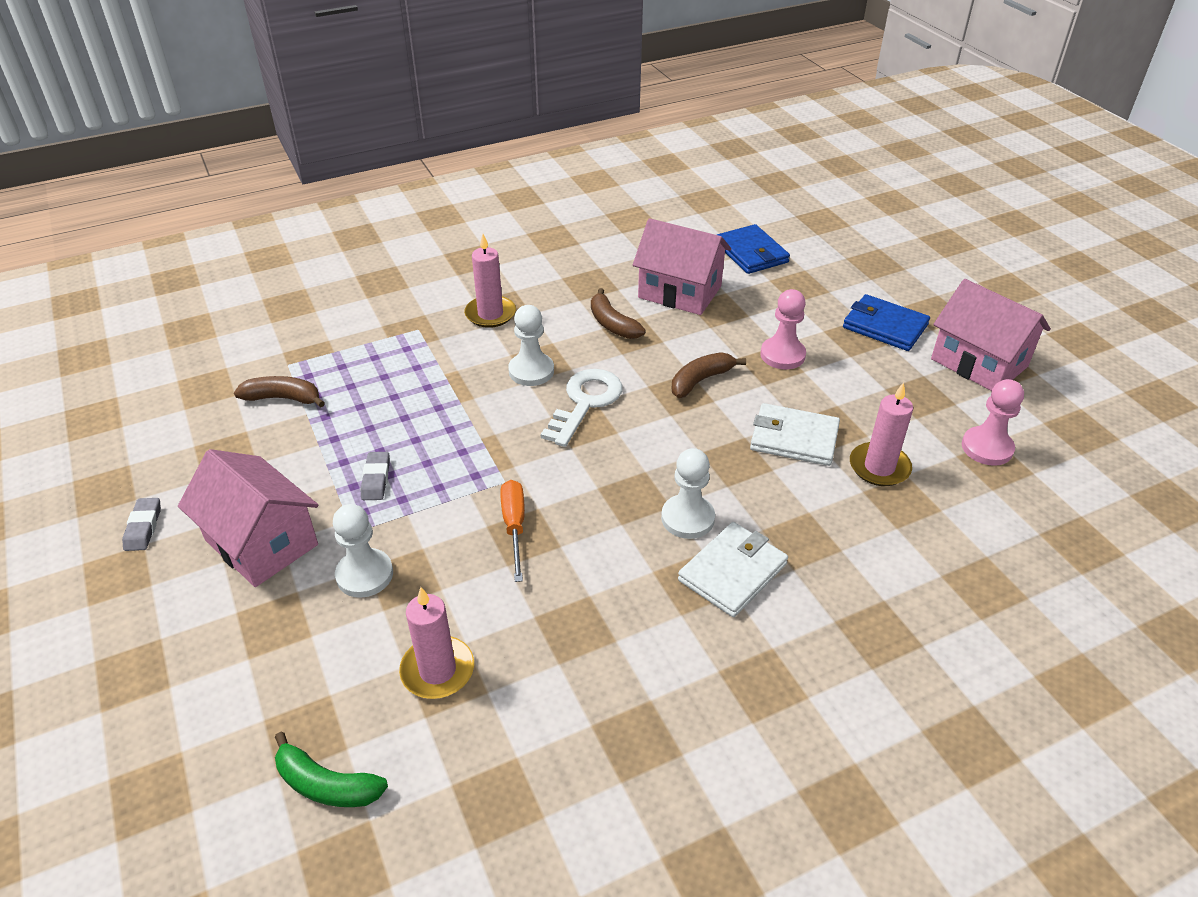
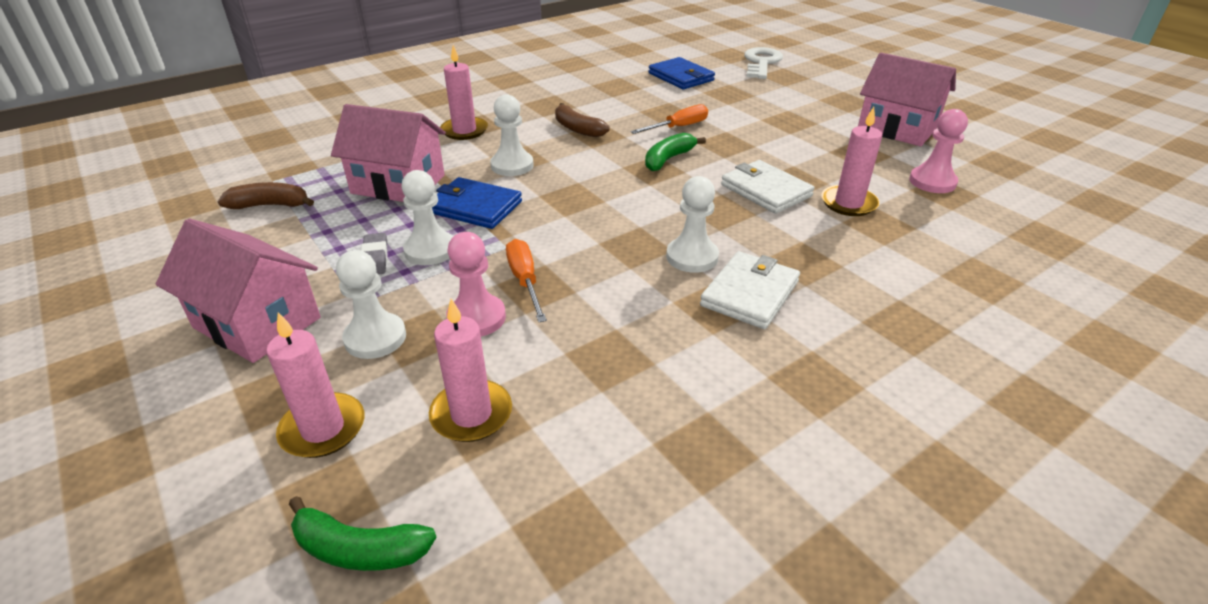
camera: 10 degrees left, 5 degrees down
(143, 527) = (120, 324): grey eraser -> none
(309, 665) = (323, 429): none -> pink candle
(430, 476) = (430, 250): none -> white pawn
(585, 402) = (568, 183): white key -> white key (761, 63)
(679, 292) = (629, 104): pink house -> pink house (398, 184)
(701, 380) = (668, 159): brown banana -> green banana
(725, 333) = (678, 127): none -> orange screwdriver
(782, 355) = (733, 137): pink pawn -> pink pawn (476, 318)
(794, 438) = (765, 190): white wallet -> white wallet turned 45 degrees clockwise
(884, 326) = (809, 112): blue wallet -> blue wallet (475, 207)

